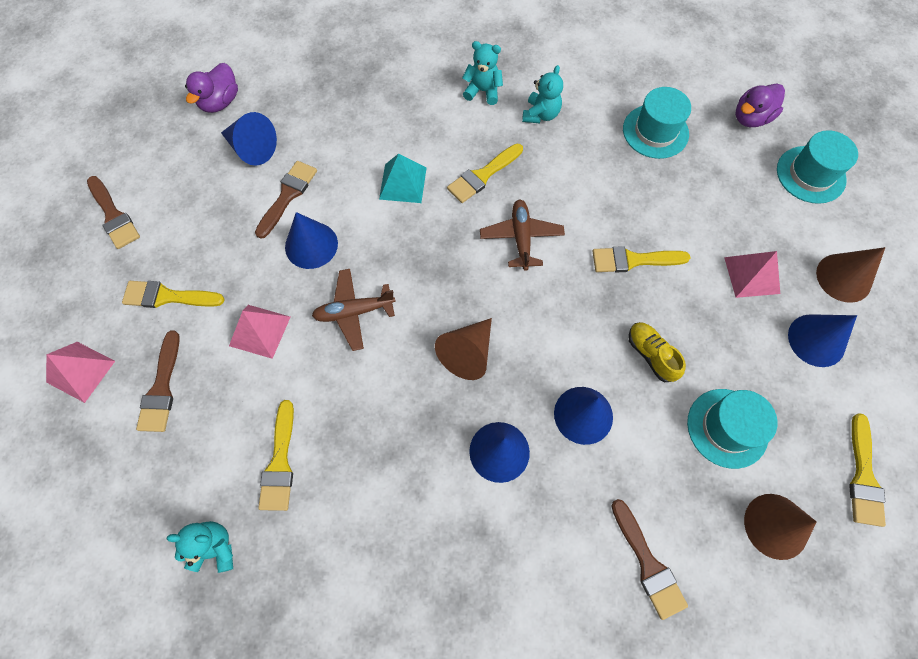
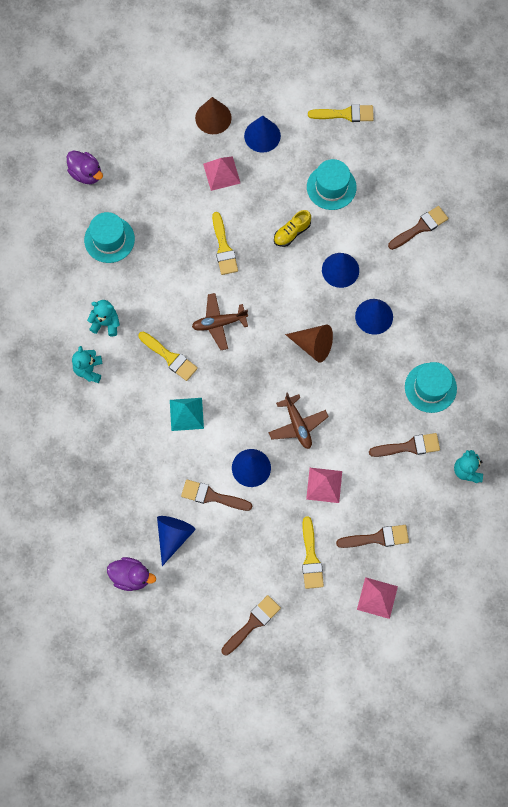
camera: 100 degrees left, 5 degrees up
(280, 462) = (409, 446): yellow brush -> brown brush
(776, 526) = (384, 161): brown cone -> none
(810, 174) = (132, 135): turquoise hat -> turquoise hat (430, 387)

